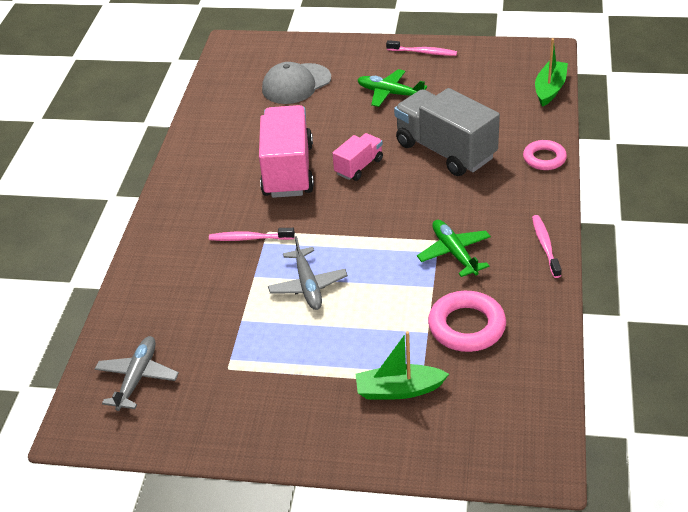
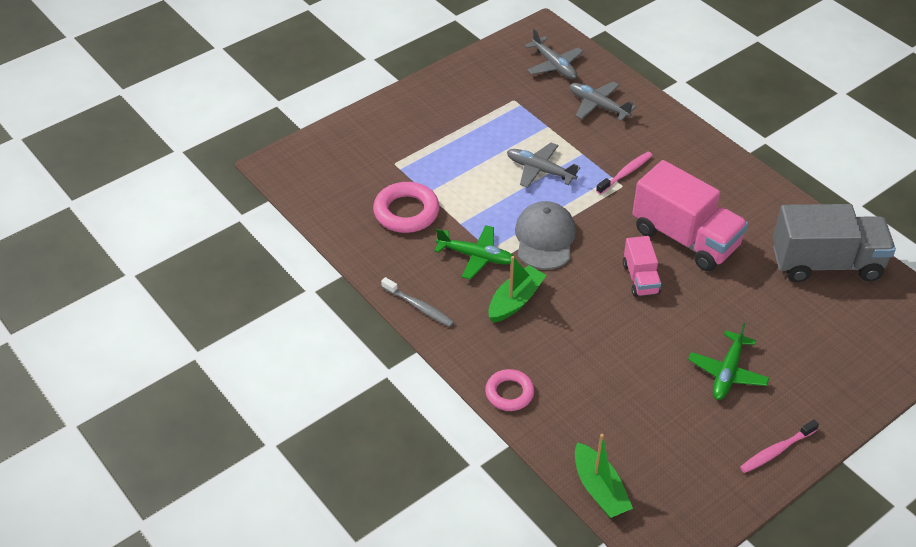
camera: 130 degrees right, 5 degrees up
(172, 307) = (598, 106): none -> grey plane
(296, 84) = (818, 323): grey cap -> grey cap (545, 238)
(390, 93) = (727, 372): green plane -> green plane turned 135 degrees clockwise
(399, 390) = (402, 151): green boat -> green boat (515, 301)
(445, 151) = (597, 342): grey truck -> grey truck (826, 263)
(545, 246) = (419, 307): pink toothbrush -> grey toothbrush

